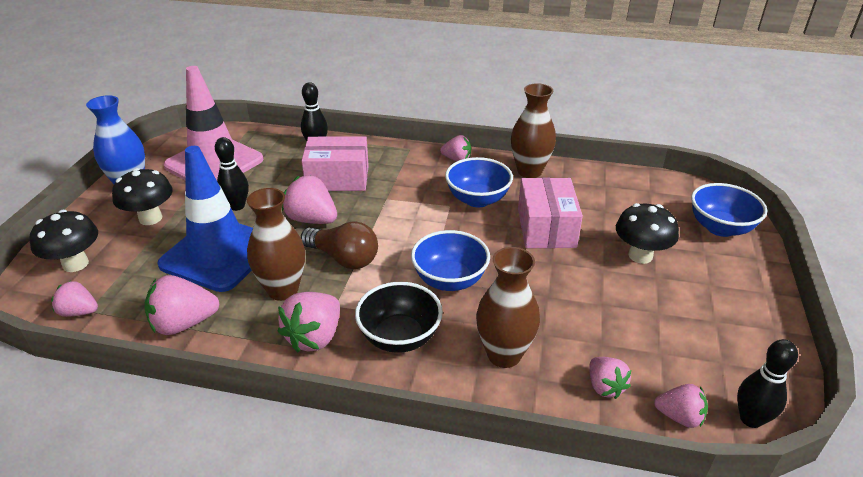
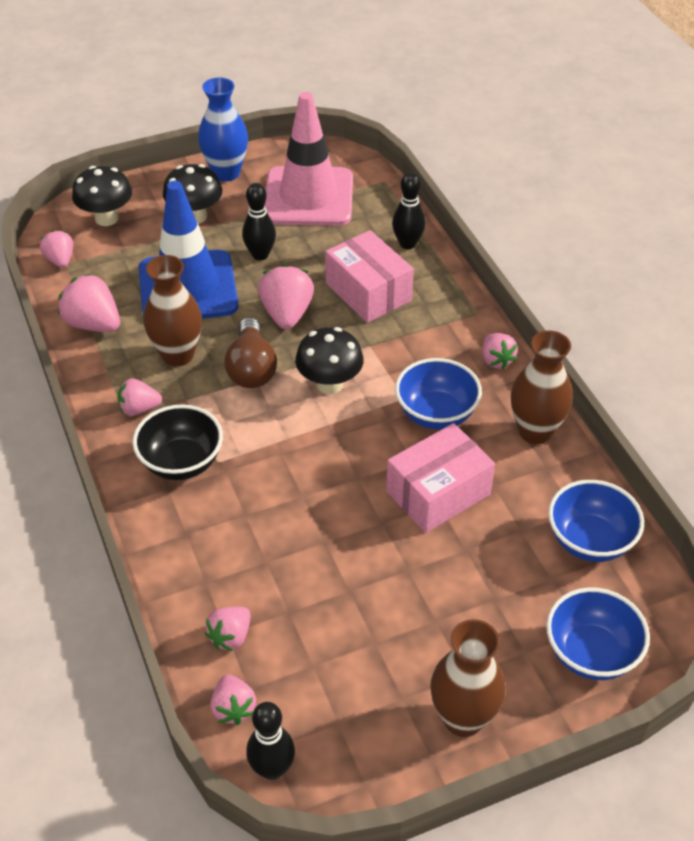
camera: 55 degrees right, 10 degrees up
(314, 337) = (139, 409): pink strawberry -> pink strawberry, size x0.63
(449, 280) = (285, 457): blue bowl -> blue bowl (590, 541)
(504, 355) = (215, 545): brown vase -> brown vase (463, 718)
(640, 256) = (461, 594): black mushroom -> black mushroom (329, 384)

